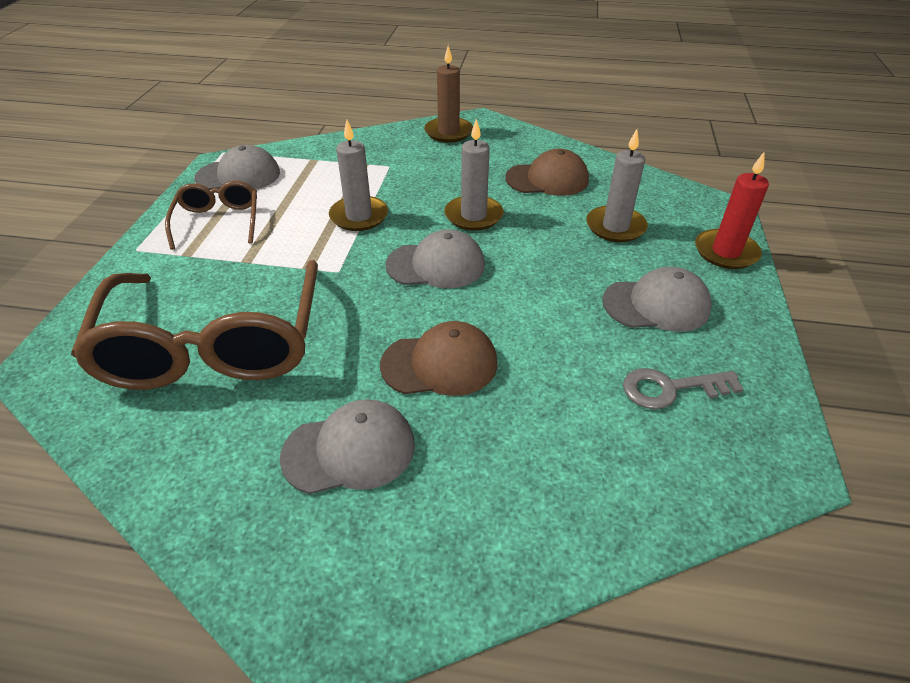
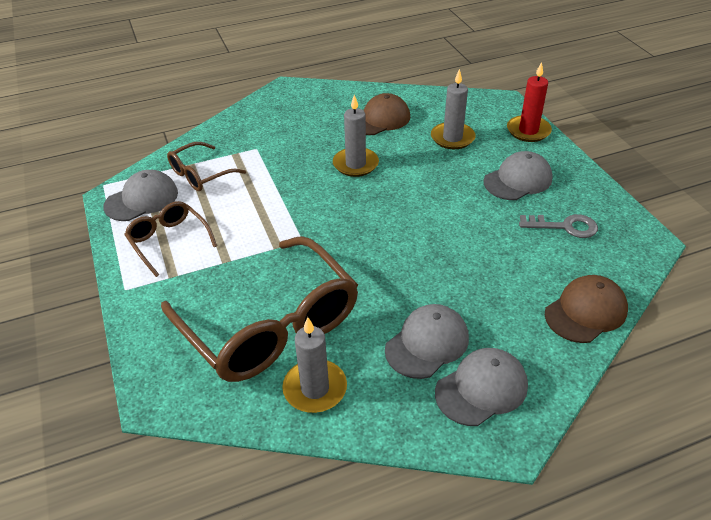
camera: 30 degrees left, 0 degrees up
(313, 172) = (201, 174): none -> brown glasses
(359, 216) = (275, 195): grey candle -> grey candle (315, 388)
(436, 265) = (364, 208): grey cap -> grey cap (481, 388)
(440, 364) = (429, 270): brown cap -> brown cap (586, 311)
(448, 132) = (274, 106): brown candle -> none
(670, 389) = (565, 226): grey key -> grey key turned 135 degrees counterclockwise

